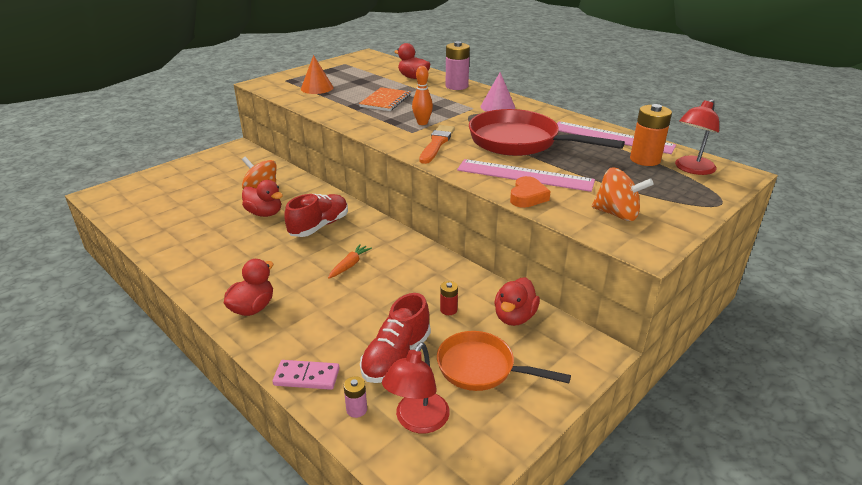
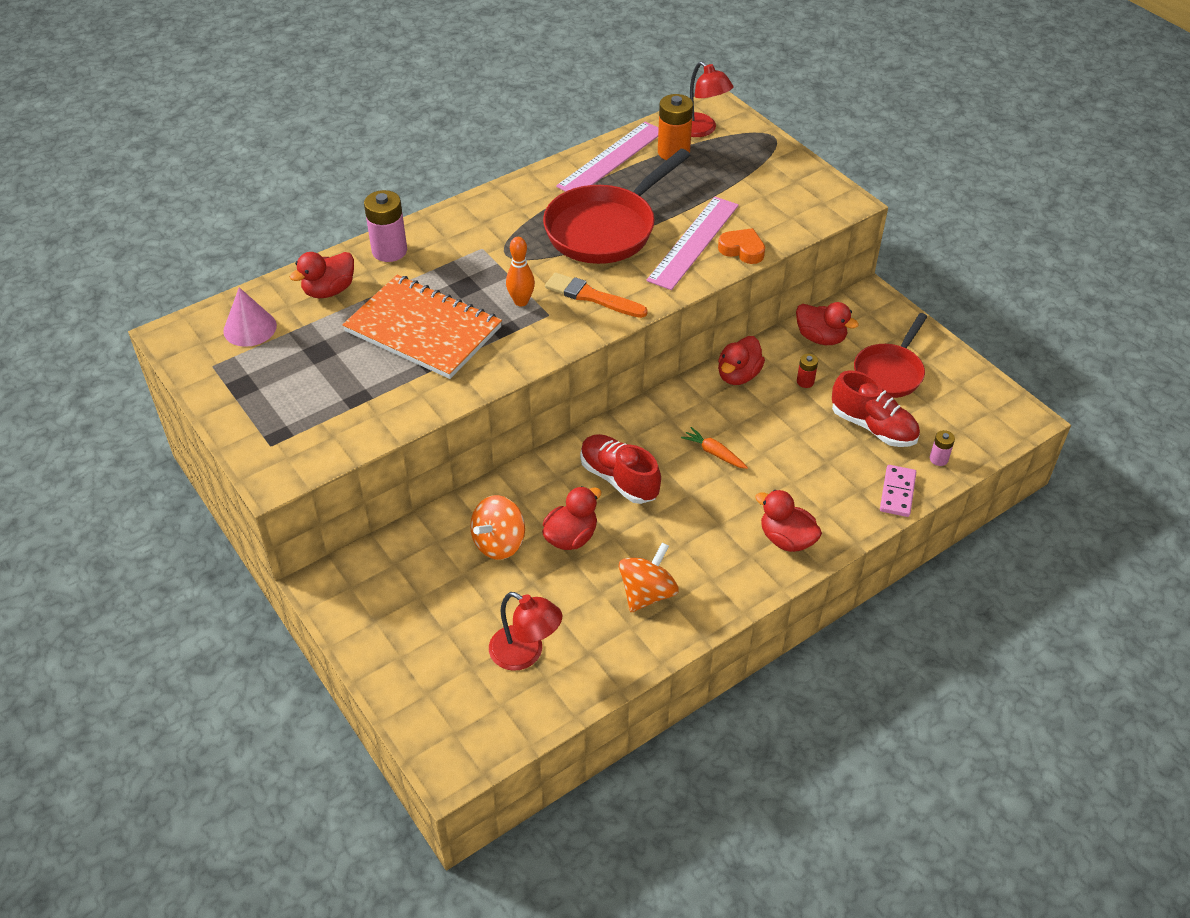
camera: 80 degrees left, 15 degrees up
(317, 88) = (332, 404): orange cone -> none
(385, 101) = (423, 329): orange notebook -> orange notebook, size x1.71
(417, 421) = (952, 421): red lamp -> red lamp (525, 654)
(444, 271) = (738, 375): none -> red duck
(481, 368) = (890, 372): orange pan -> red pan
(497, 107) = (486, 226): pink cone -> pink cone (250, 328)
(617, 214) = (785, 201): orange spinning top -> orange spinning top (647, 593)

